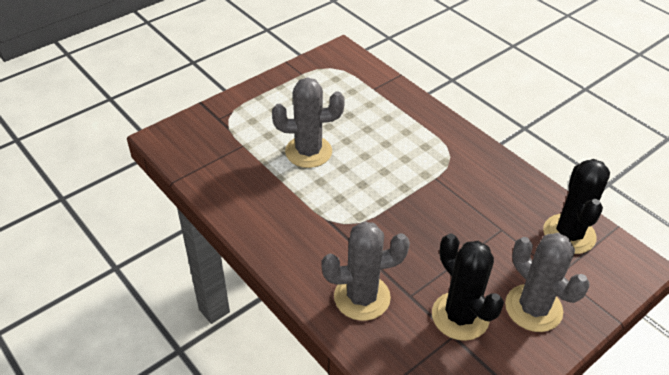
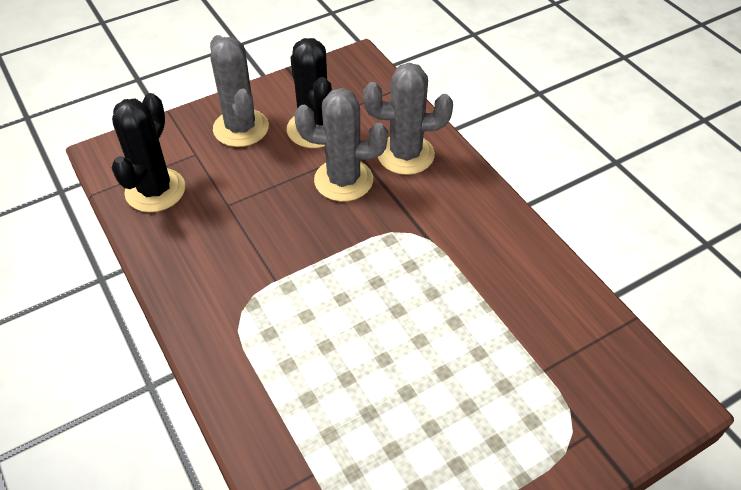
camera: 170 degrees left, 5 degrees up
(308, 152) = (444, 345): grey cactus -> grey cactus (343, 180)

